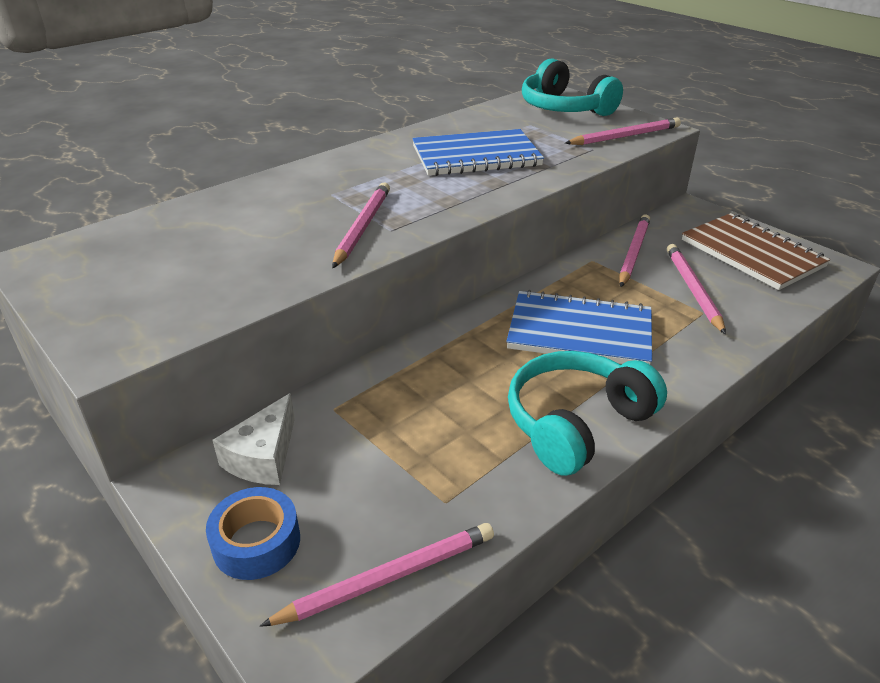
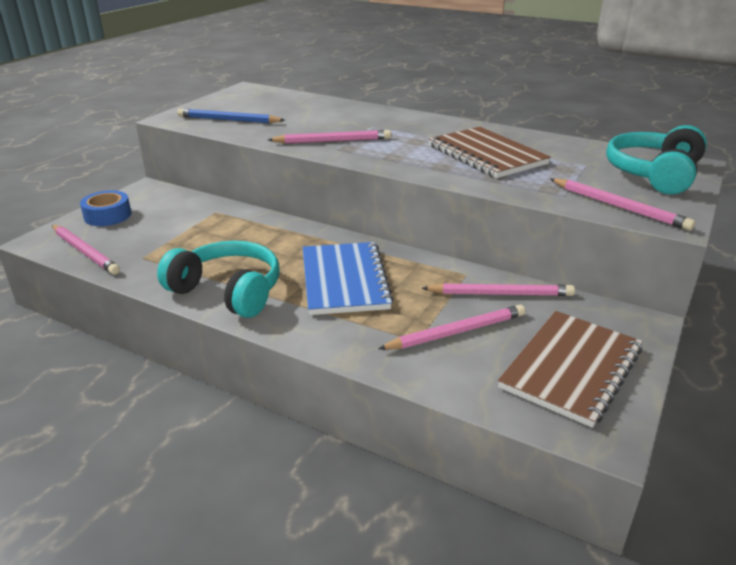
camera: 70 degrees right, 5 degrees down
(188, 294) = (229, 120): none -> blue pencil
(263, 456) = (169, 203): white cheese -> none
(476, 156) = (486, 155): blue notebook -> brown notebook

